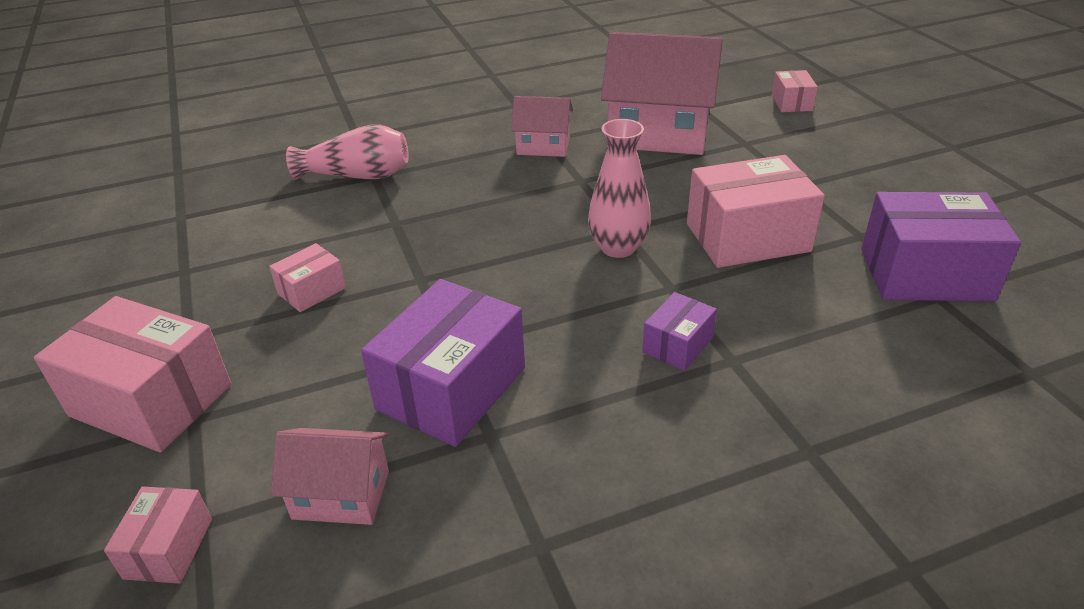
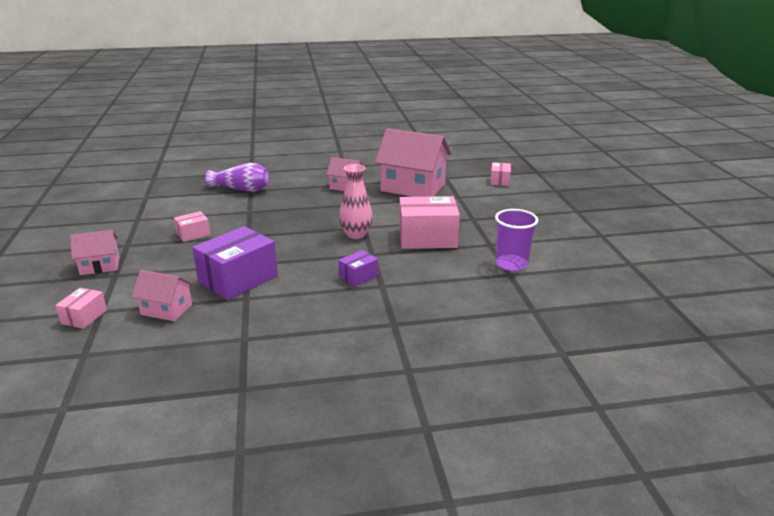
camera: 10 degrees right, 10 degrees down
(151, 400) = (100, 266): pink box -> pink house
(357, 175) = (242, 189): pink vase -> purple vase
(925, 274) = (511, 264): purple box -> purple cup

